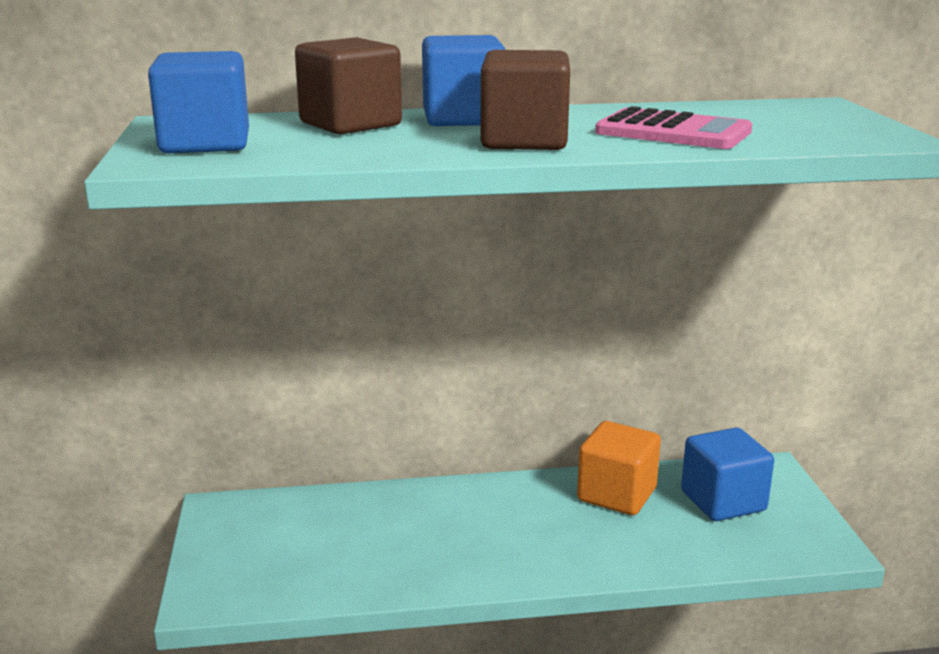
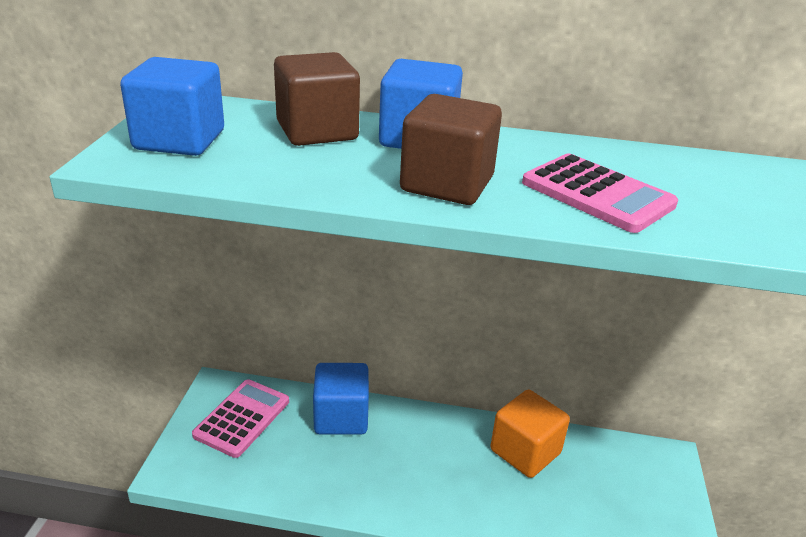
camera: 15 degrees right, 10 degrees up
(266, 531) = (242, 418): none -> pink calculator
(723, 501) = (613, 482): blue cube -> blue cube (341, 417)

